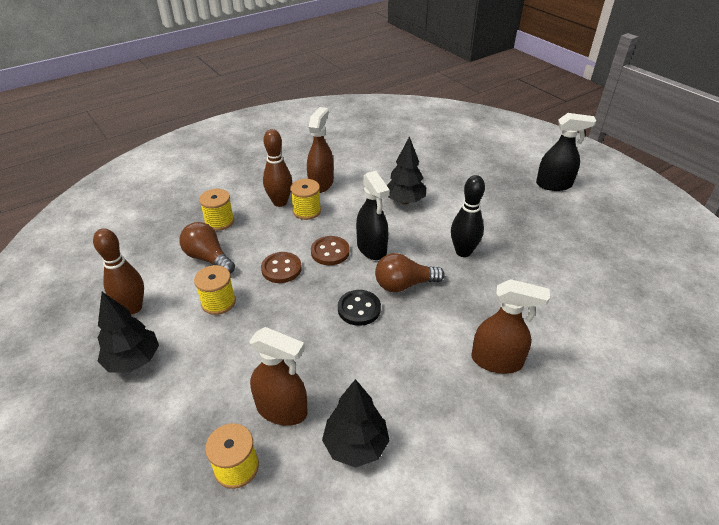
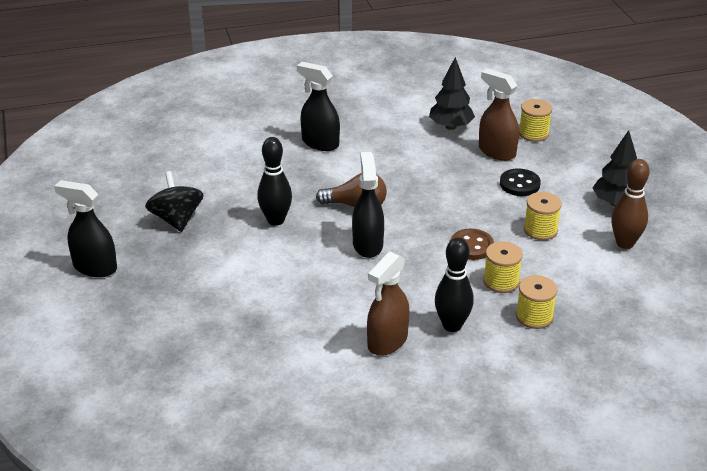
camera: 160 degrees left, 5 degrees down
(208, 258) = (549, 274): brown light bulb -> none
(280, 202) = (452, 325): brown bowling pin -> black bowling pin
(306, 211) = (422, 305): yellow spool -> yellow spool (501, 281)
(330, 252) = (414, 251): brown button -> none
(359, 309) = (409, 197): black button -> black button (519, 184)
(405, 201) = (294, 290): black tree -> none
(497, 361) = (320, 143): brown spray bottle -> black spray bottle
(542, 233) = (176, 219): none -> black spinning top

